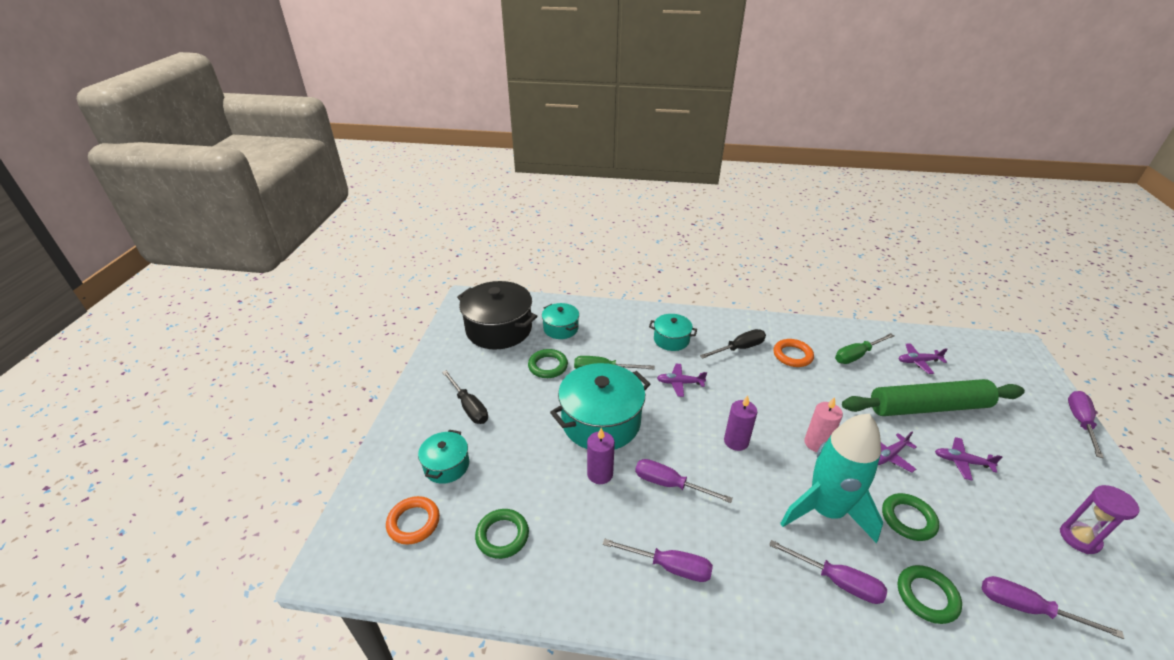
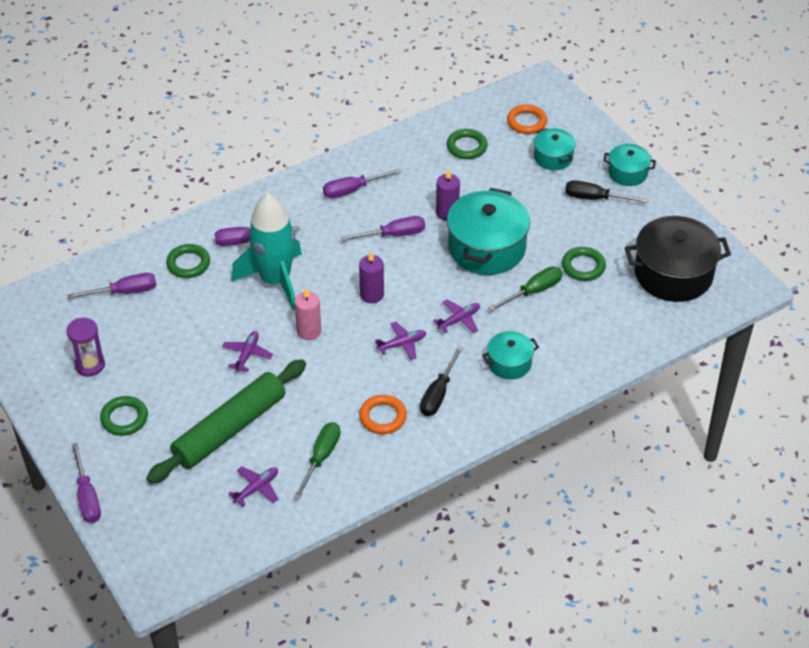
camera: 140 degrees right, 10 degrees up
(561, 328) = (621, 310): turquoise pot -> turquoise pot (627, 173)
(908, 519) = (215, 308): green ring -> green ring (124, 418)
(962, 462) = (187, 384): purple plane -> purple plane (402, 344)

